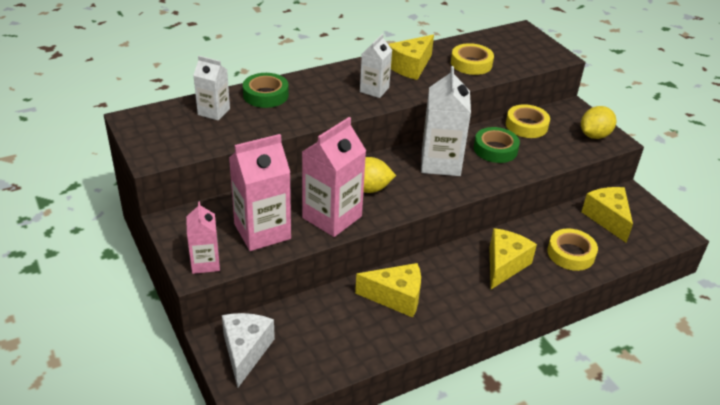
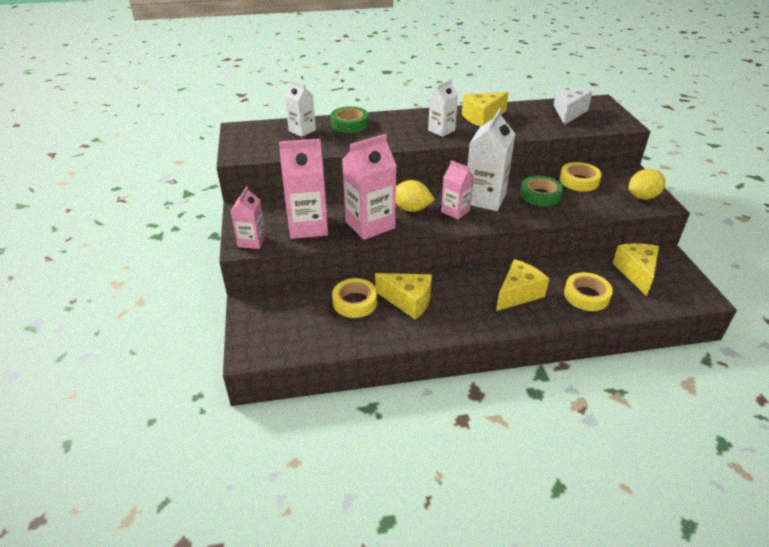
camera: 20 degrees right, 0 degrees up
(245, 351) = (265, 318): white cheese -> white cheese (568, 112)
(416, 184) = (455, 211): none -> pink carton
(471, 64) = (538, 121): yellow tape -> yellow tape (355, 302)

